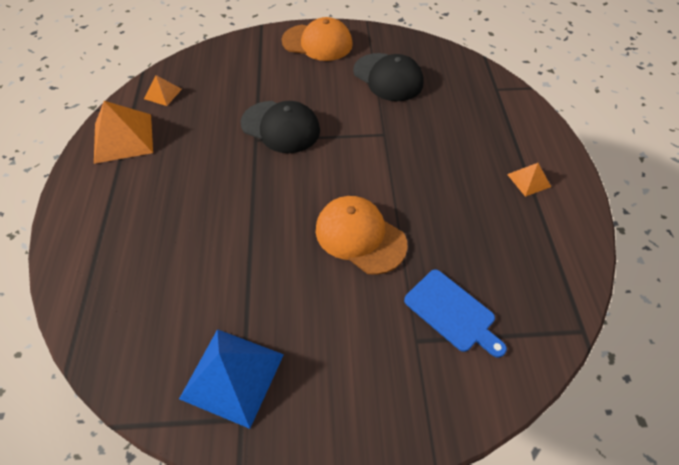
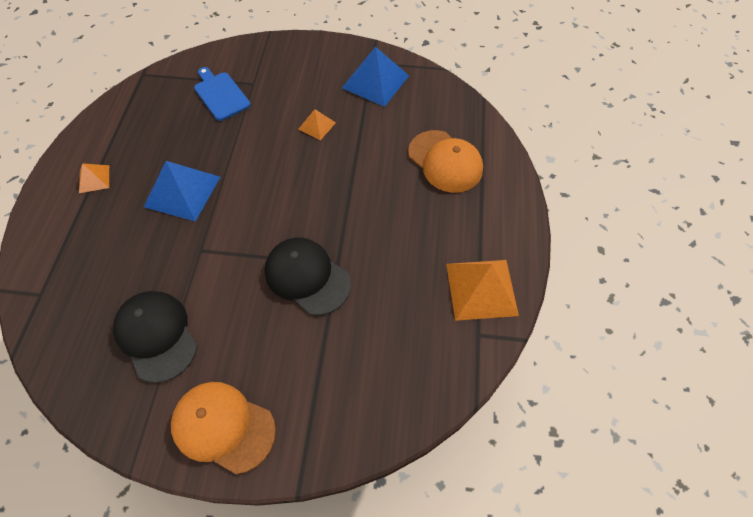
camera: 170 degrees left, 5 degrees up
(163, 93) = (444, 354): orange pyramid -> orange pyramid (317, 125)
(360, 236) = (264, 152): orange cap -> orange cap (445, 161)
(429, 181) = (182, 191): none -> blue pyramid

